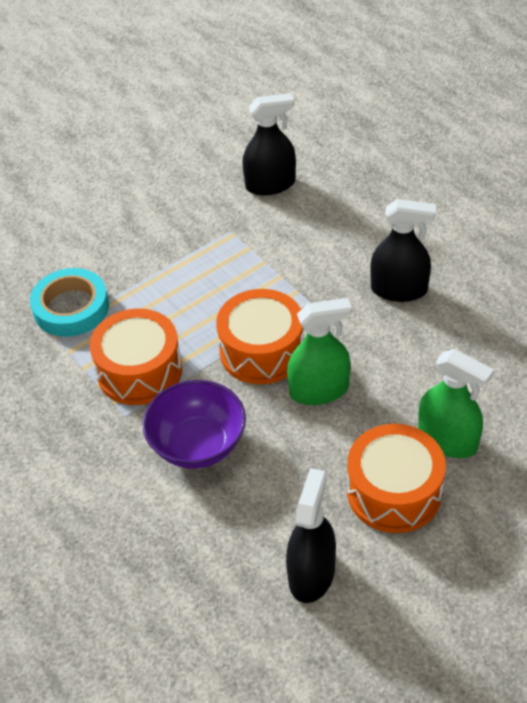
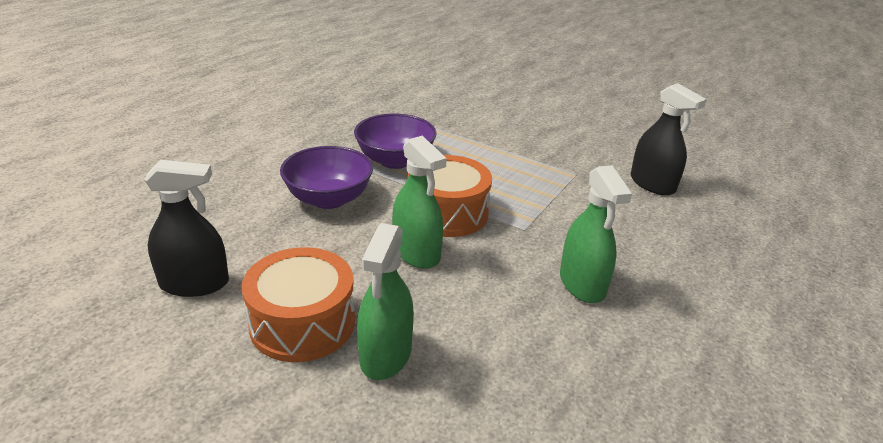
camera: 65 degrees right, 15 degrees down
(71, 308) = (442, 124): turquoise tape -> none
(139, 371) = (395, 160): orange drum -> purple bowl
(399, 289) = (582, 284): black spray bottle -> green spray bottle

